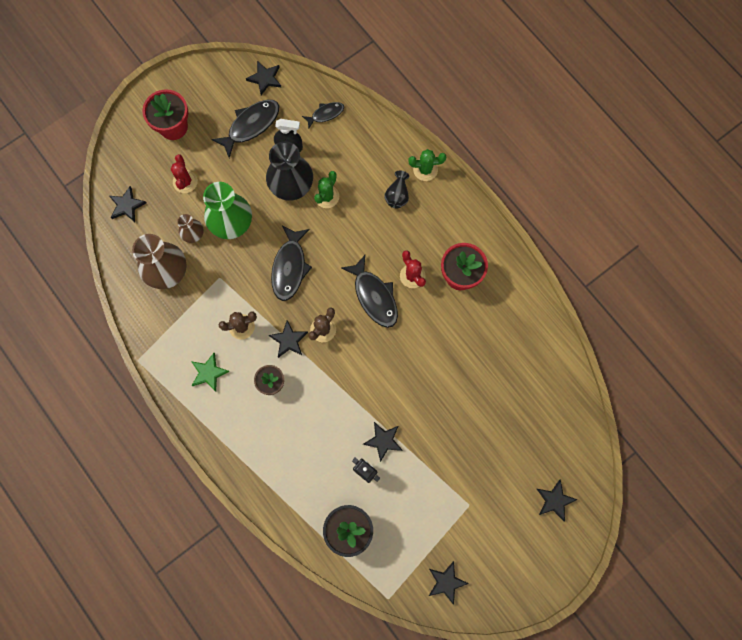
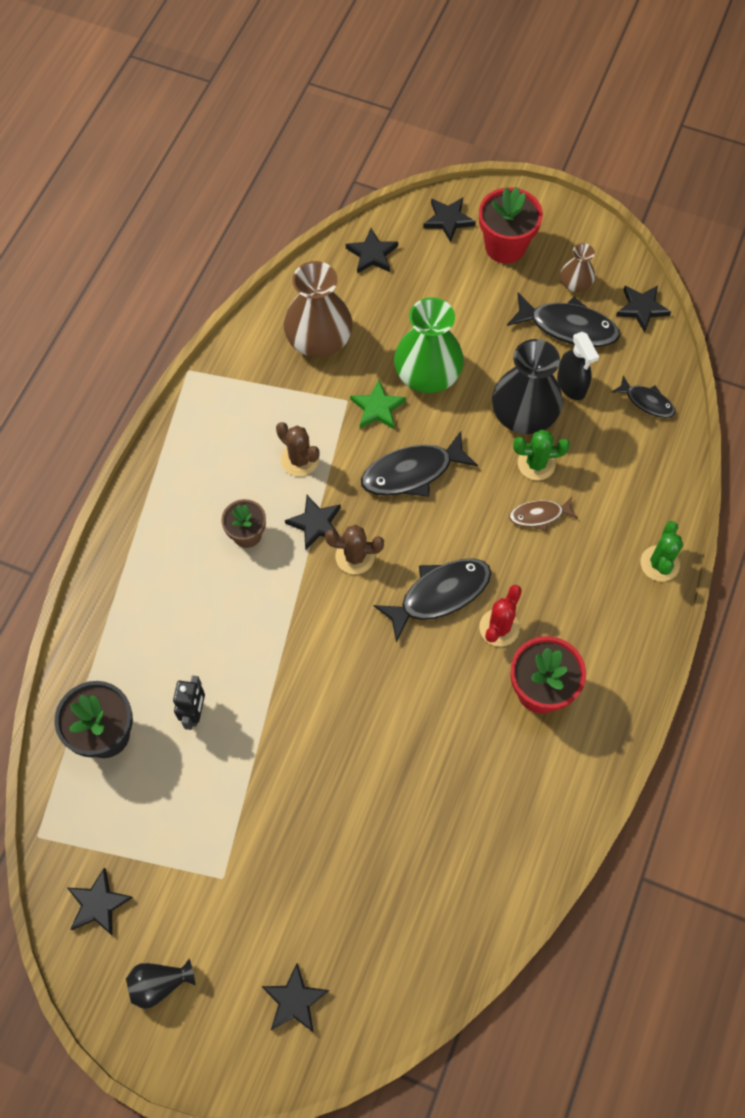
camera: 60 degrees right, 10 degrees down
(185, 181) = (444, 297): red cactus -> none
(193, 233) = (384, 341): brown vase -> brown vase (575, 283)
(209, 373) = (218, 455): green star -> green star (377, 408)
(359, 214) = (539, 515): none -> brown fish
(374, 296) = (439, 595): black fish -> black fish turned 150 degrees counterclockwise
(383, 441) = (249, 713): black star -> black star (448, 220)
(397, 195) = (598, 548): black vase -> black vase (159, 984)
(425, 169) = (659, 563): green cactus -> green cactus turned 45 degrees clockwise

